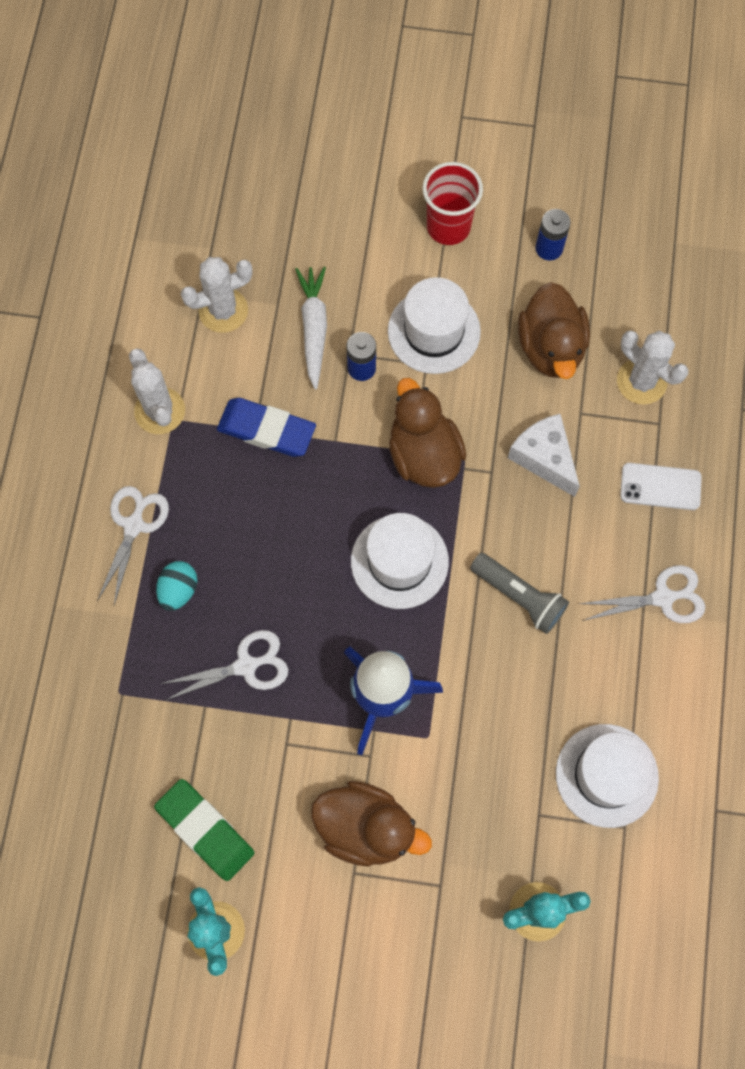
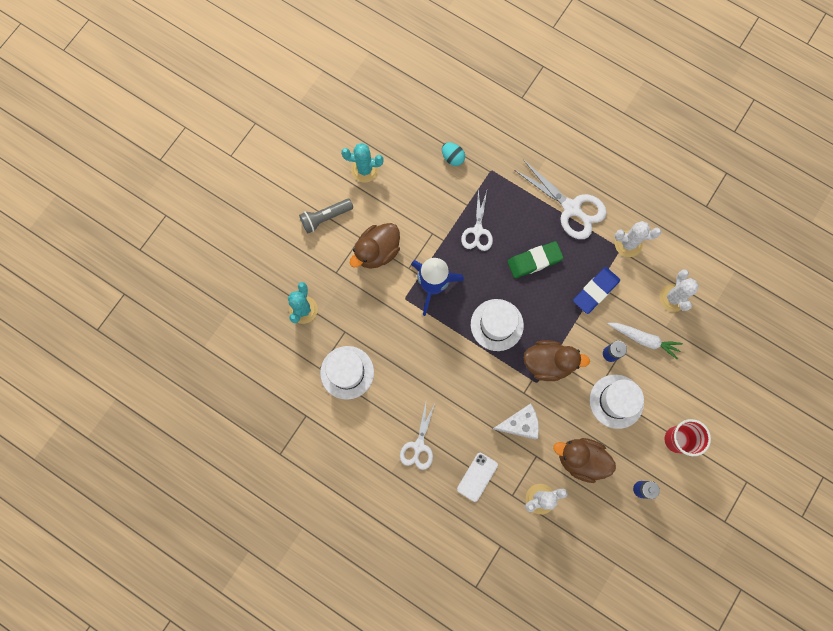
camera: 115 degrees right, 5 degrees up
(134, 526) = (571, 208): white scissors -> white scissors, size x1.56
(179, 590) = (529, 216): turquoise egg -> turquoise egg (452, 158)
(205, 830) = (410, 182): green eraser -> green eraser (534, 261)
(519, 597) = (452, 374): grey flashlight -> grey flashlight (325, 218)

